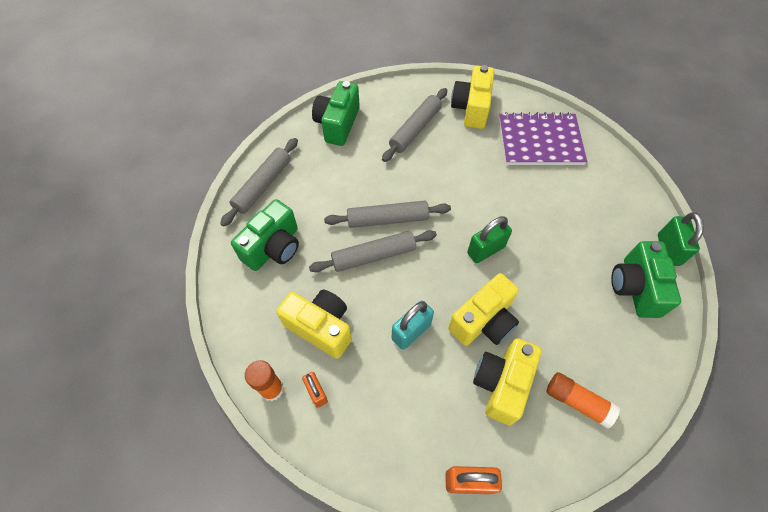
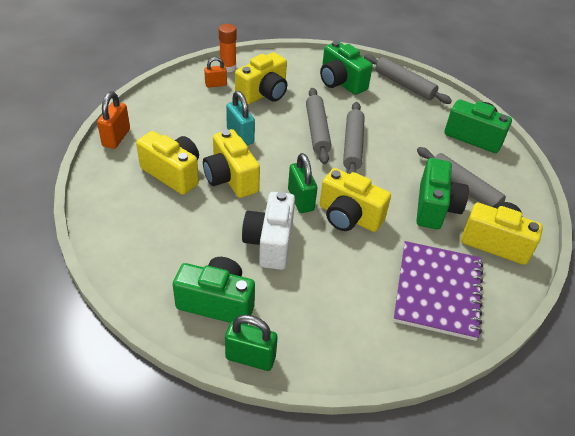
camera: 100 degrees right, 15 degrees down
(449, 147) = (435, 207): none -> green camera
(489, 208) = (349, 217): none -> yellow camera
(551, 263) = (270, 243): none -> white camera
(577, 402) = (134, 213): orange glue stick -> none

